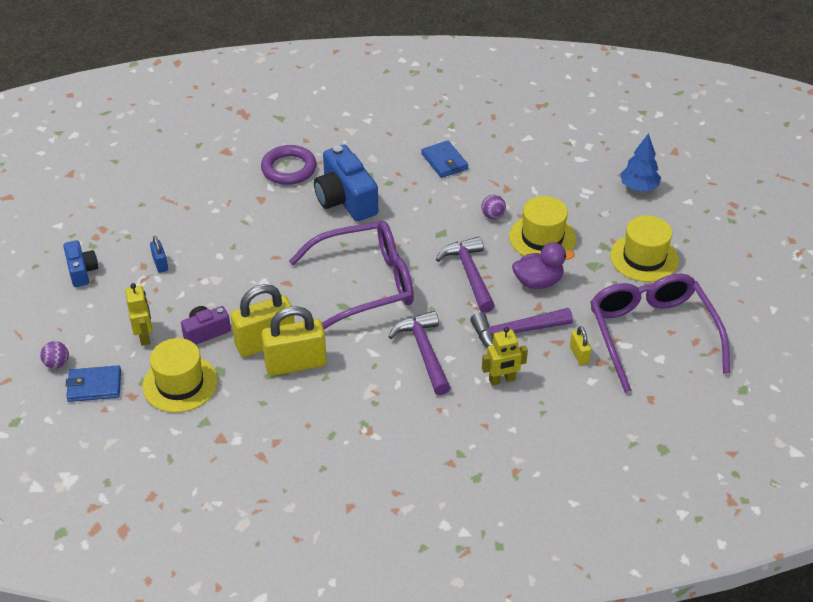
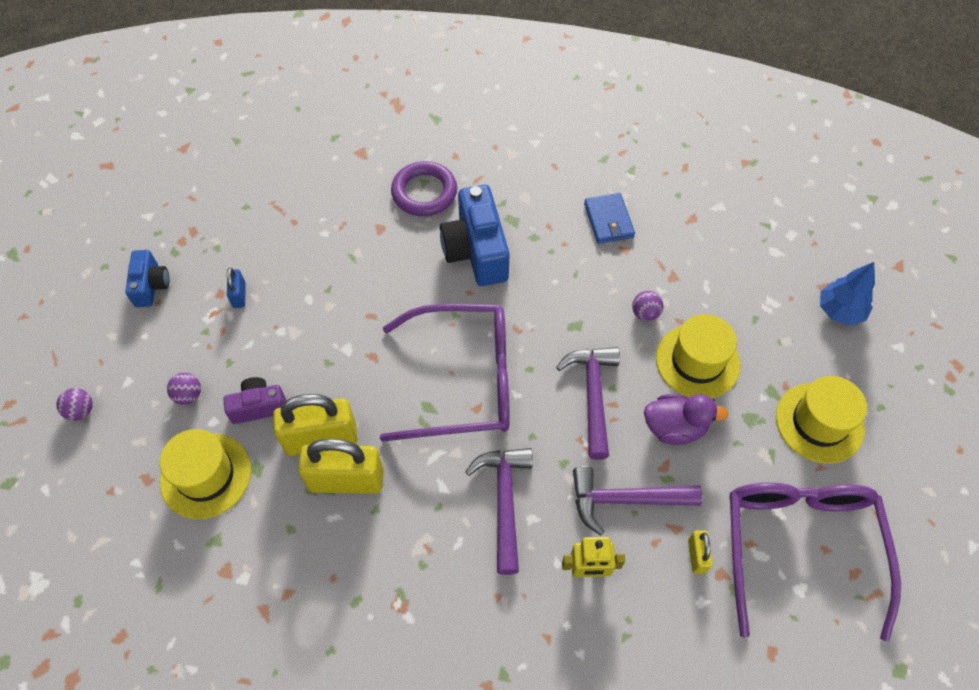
camera: 15 degrees right, 15 degrees up
(94, 386) = (110, 454): blue wallet -> none
(144, 336) = (189, 395): yellow robot -> purple ball

